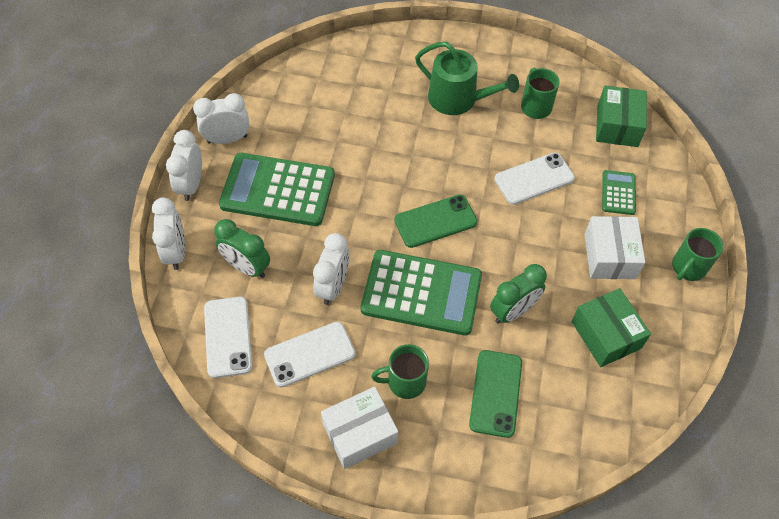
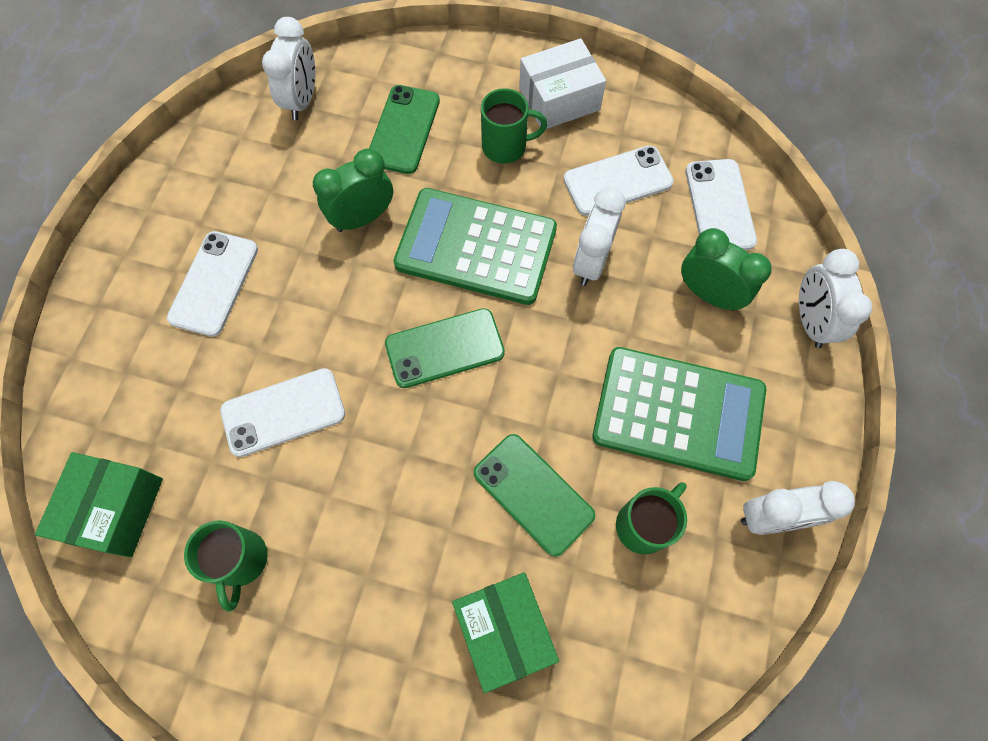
camera: 175 degrees left, 10 degrees up
(191, 185) = (813, 430): white clock -> white clock (302, 100)
(371, 144) = (533, 494): none -> green phone
(458, 99) = (374, 585): green watering can -> none
(605, 335) = (256, 184): green box -> green box (504, 630)
(609, 256) = (214, 283): white box -> white phone
(618, 193) = (164, 381): green calculator -> none
(688, 268) = (115, 262): green mug -> green mug (644, 524)

